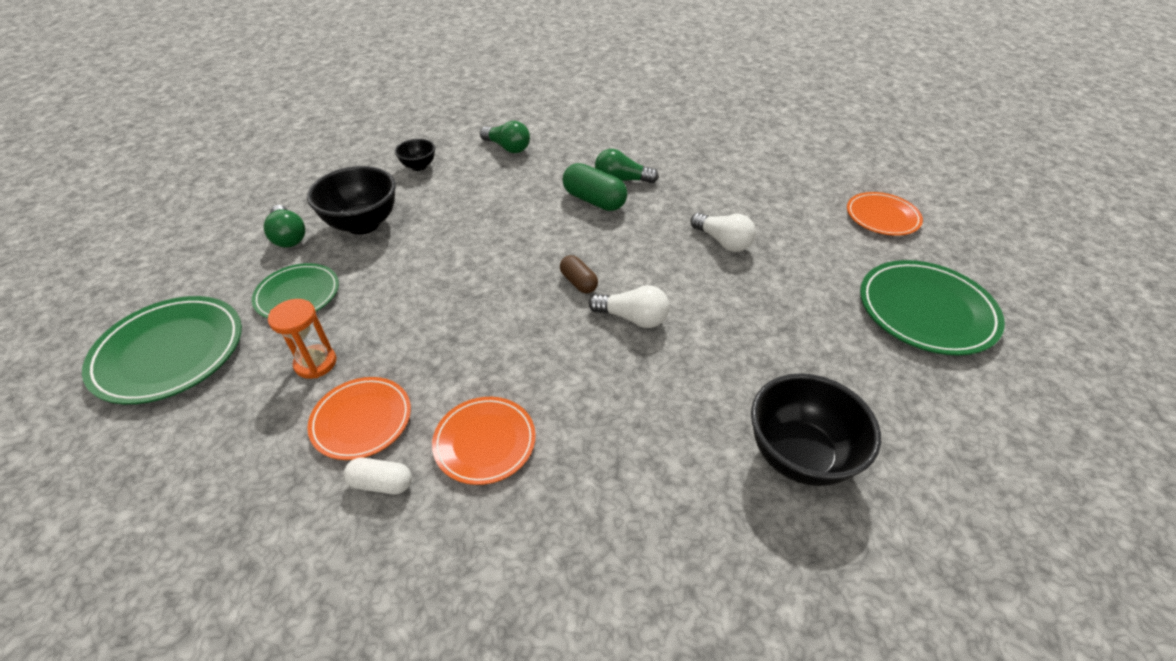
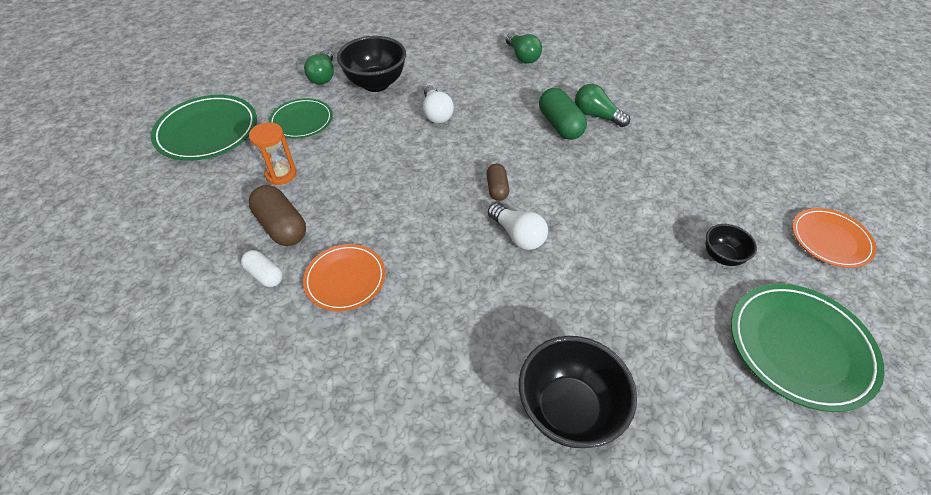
camera: 30 degrees right, 5 degrees up
(361, 420) = (282, 226): orange plate -> brown capsule
(419, 166) = (444, 51): black bowl -> black bowl (722, 256)
(723, 242) = (645, 202): white light bulb -> white light bulb (436, 113)

